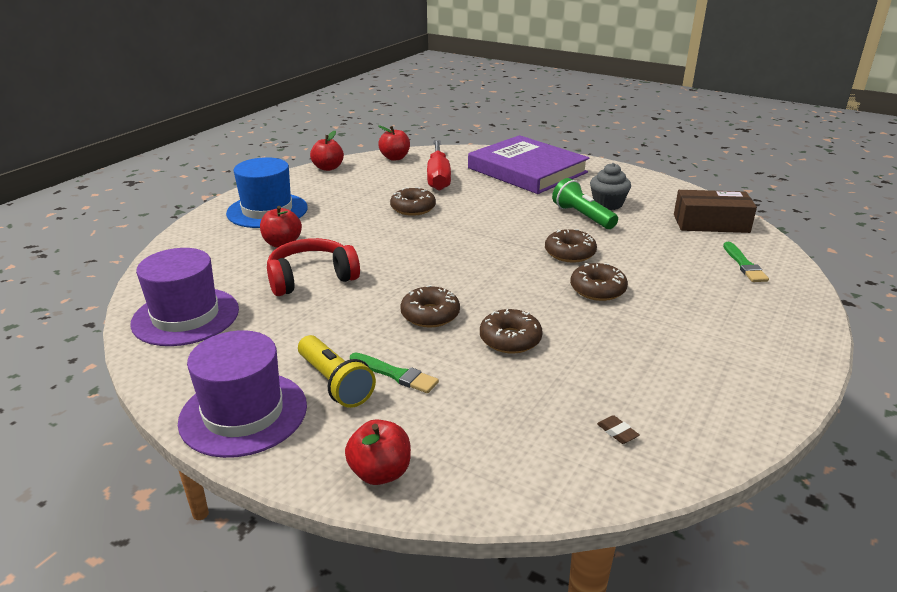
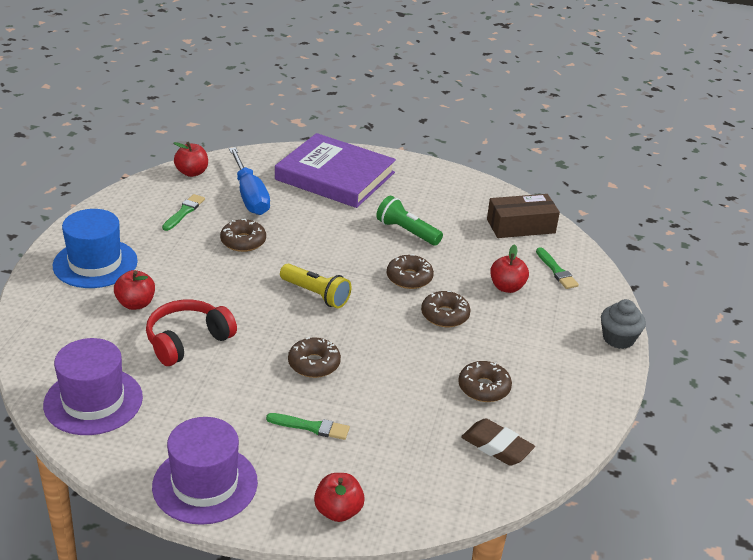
camera: 20 degrees left, 5 degrees up
(328, 168) = (127, 195): red apple -> red apple (507, 287)
(335, 383) = (265, 443): yellow flashlight -> yellow flashlight (316, 294)
(371, 183) = (184, 212): none -> green brush
(438, 177) = (250, 196): red screwdriver -> blue screwdriver
(510, 339) = (390, 378): brown donut -> brown donut (484, 388)
(608, 204) = (425, 213): grey cupcake -> grey cupcake (618, 338)
(617, 432) = (496, 446): brown eraser -> brown eraser, size x2.20

